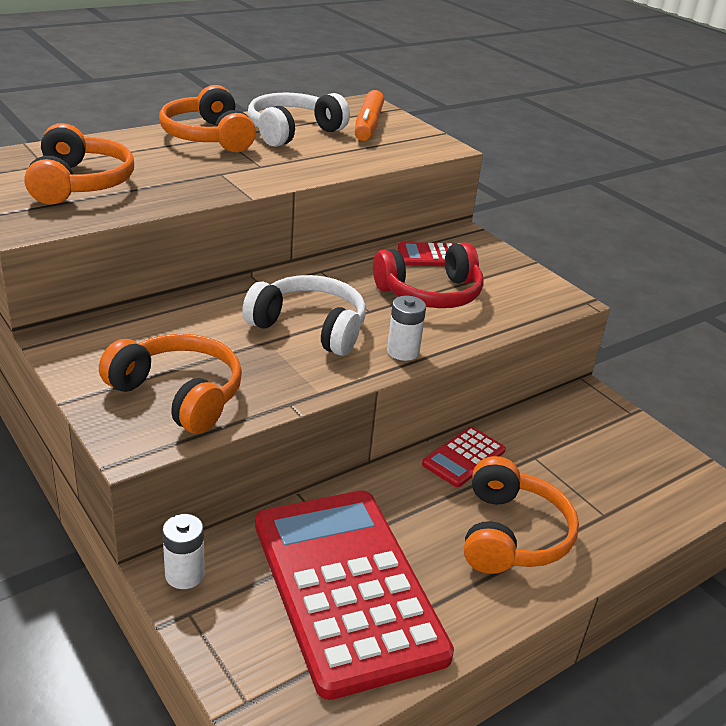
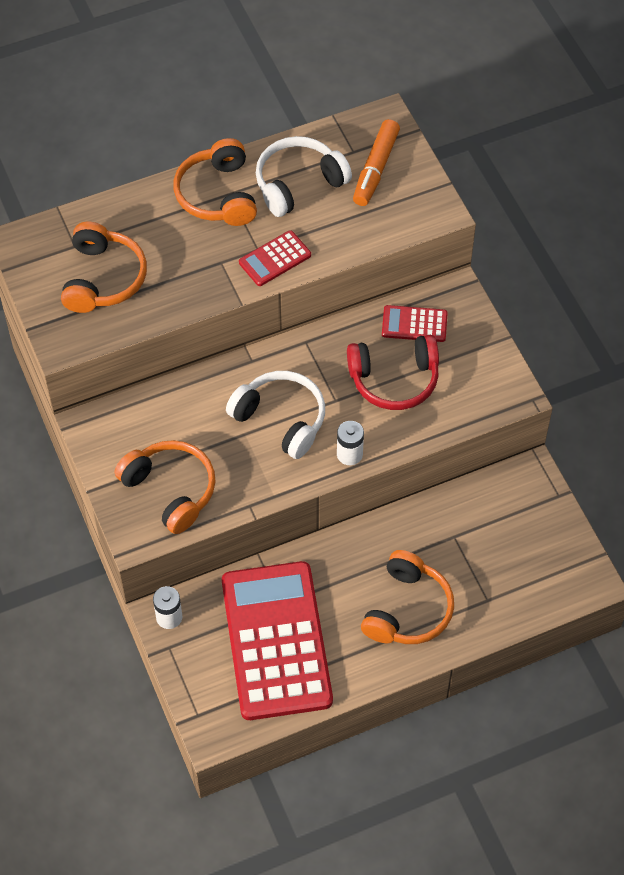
camera: 15 degrees right, 25 degrees up
(463, 457) = (395, 531): red calculator -> red calculator (275, 259)

